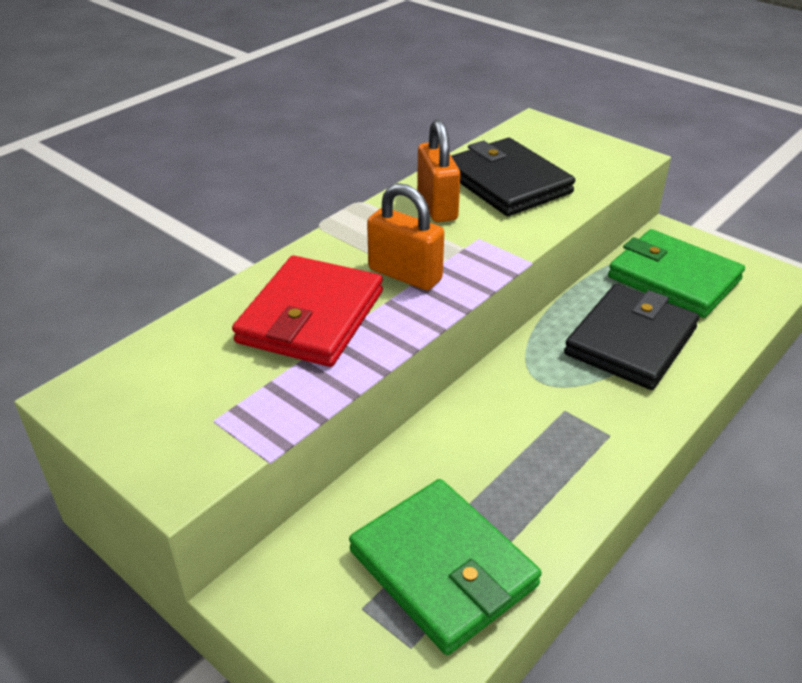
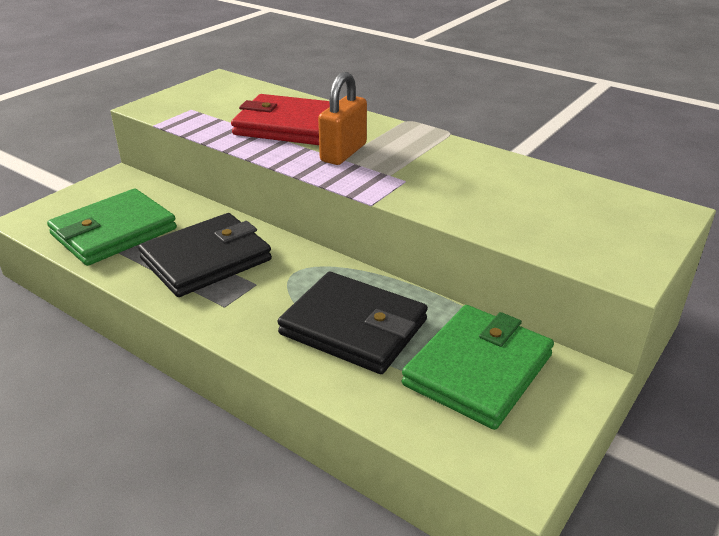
camera: 85 degrees right, 5 degrees down
(437, 206) = (454, 162): orange padlock -> none
(507, 183) = (515, 193): black wallet -> black wallet (206, 259)

